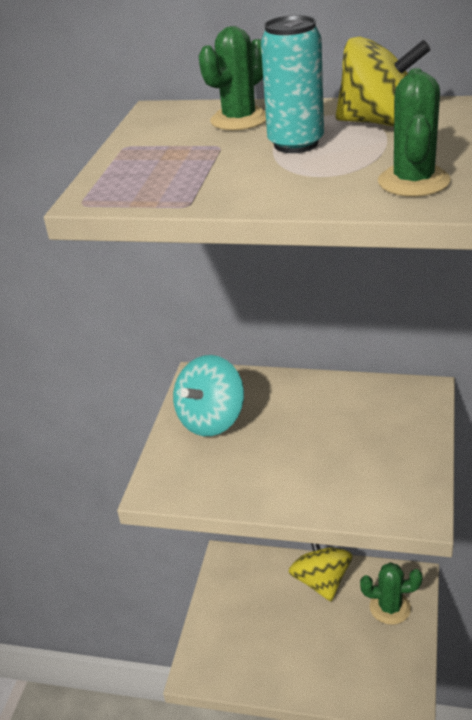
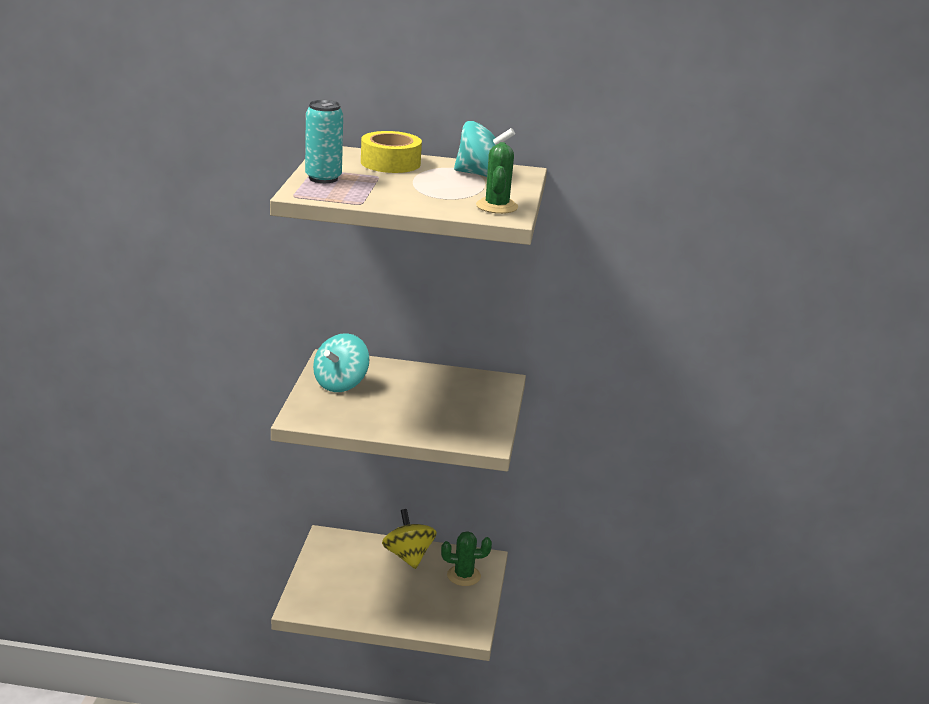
camera: 10 degrees left, 10 degrees down
(239, 120) = (390, 163): green cactus -> yellow tape
(296, 144) = (427, 180): turquoise can -> turquoise can (323, 178)
(380, 123) = (481, 175): yellow spinning top -> turquoise spinning top

